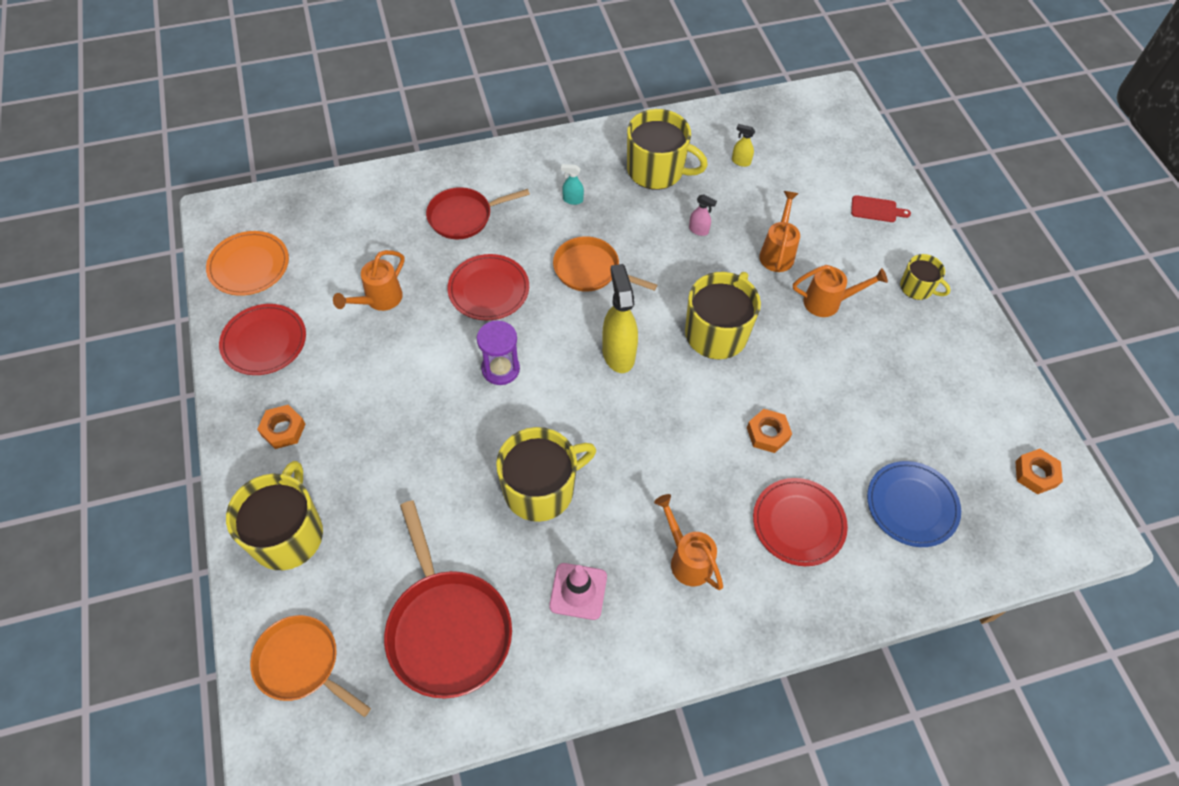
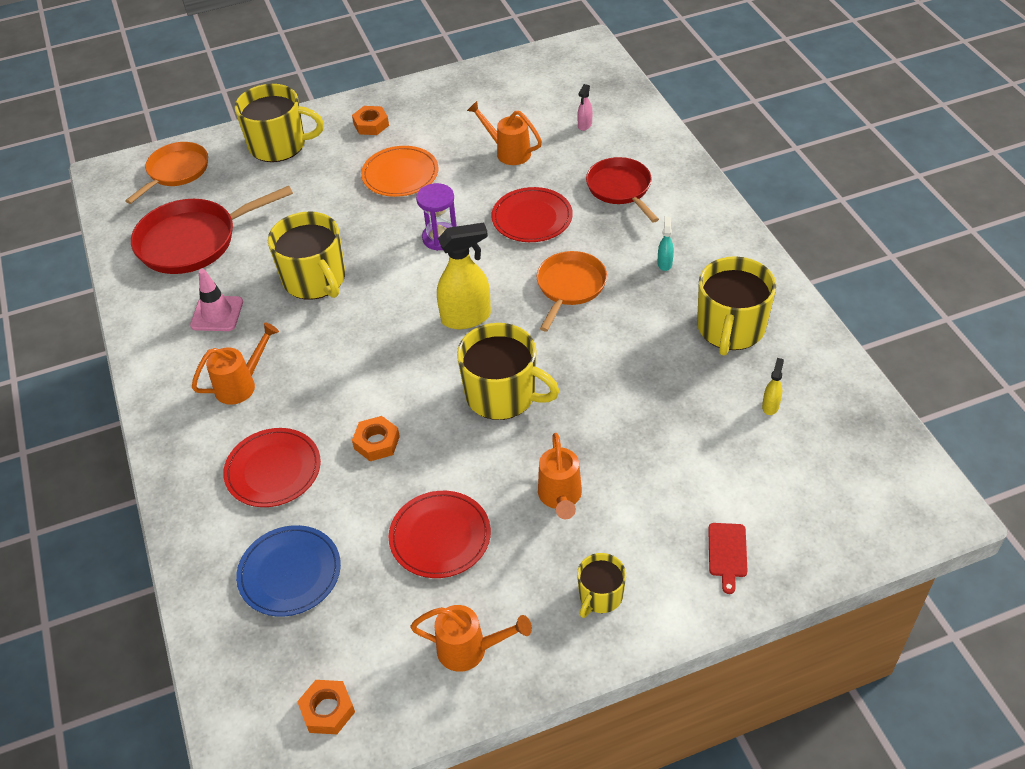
camera: 90 degrees right, 10 degrees down
(249, 265) = (533, 74): orange plate -> orange plate (400, 174)
(264, 341) = (455, 98): red plate -> red plate (440, 536)
(698, 230) = (646, 371): pink spray bottle -> pink spray bottle (584, 125)
(777, 253) = (628, 446): orange watering can -> orange watering can (470, 650)

